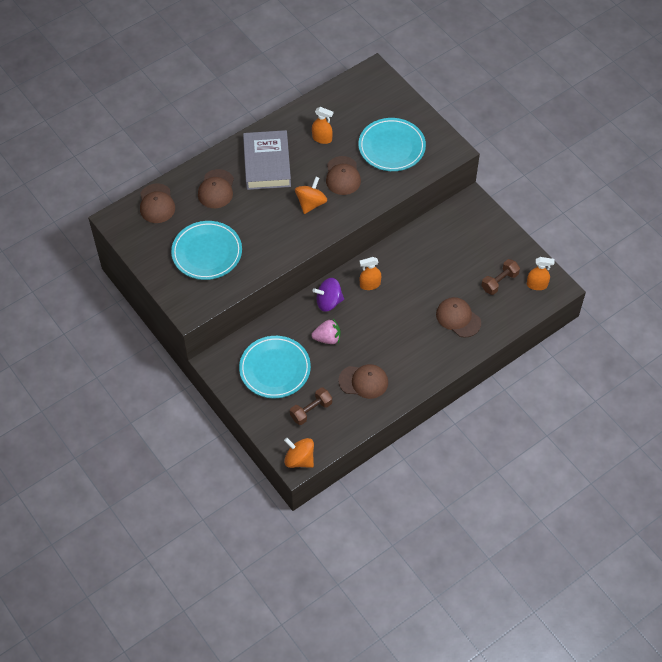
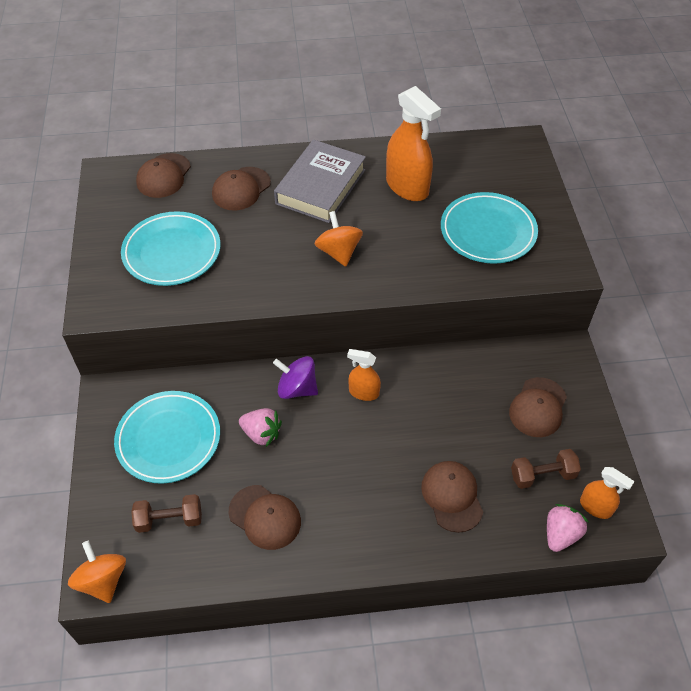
camera: 30 degrees right, 5 degrees down
(311, 203) = (338, 252): orange spinning top -> orange spinning top turned 75 degrees counterclockwise
(322, 138) = (407, 187): orange spray bottle -> orange spray bottle, size x1.84
(342, 176) = (402, 238): brown cap -> brown cap (538, 407)
(527, 309) = (560, 534): none -> pink strawberry

